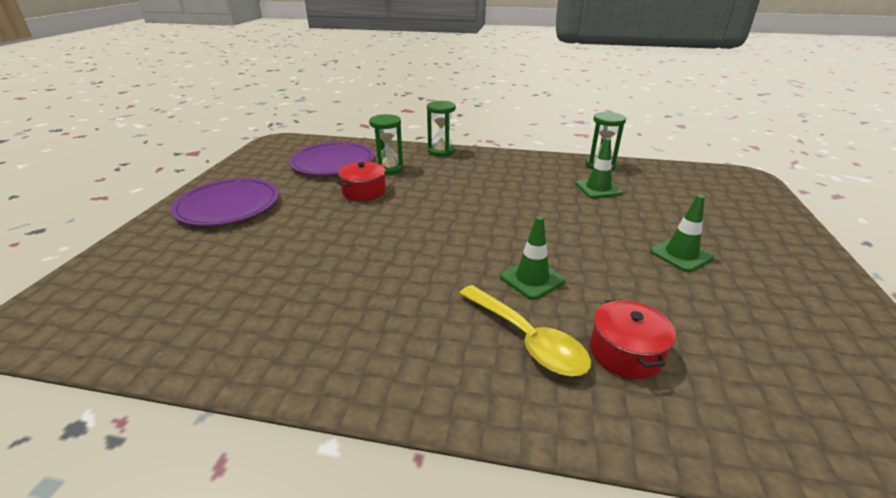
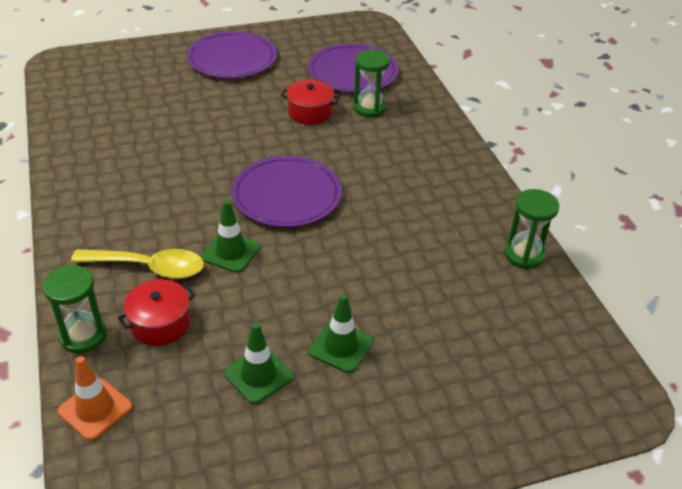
camera: 60 degrees right, 10 degrees up
(441, 151) = (444, 125): green hourglass -> green hourglass (83, 336)
(469, 230) = (287, 195): none -> purple plate
(527, 339) = (149, 267): yellow spoon -> yellow spoon turned 105 degrees counterclockwise
(598, 188) = (452, 263): green traffic cone -> green traffic cone (258, 375)
(768, 445) = (95, 409): none -> orange traffic cone

